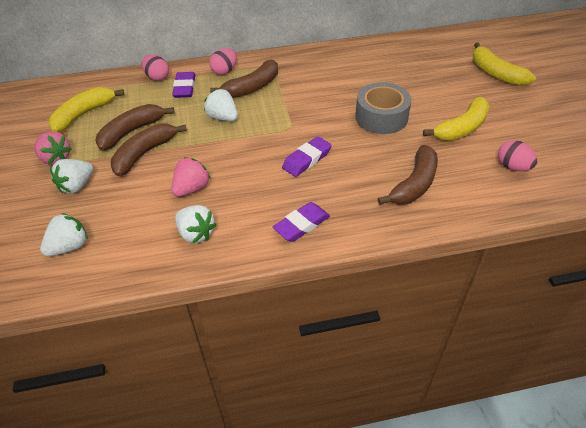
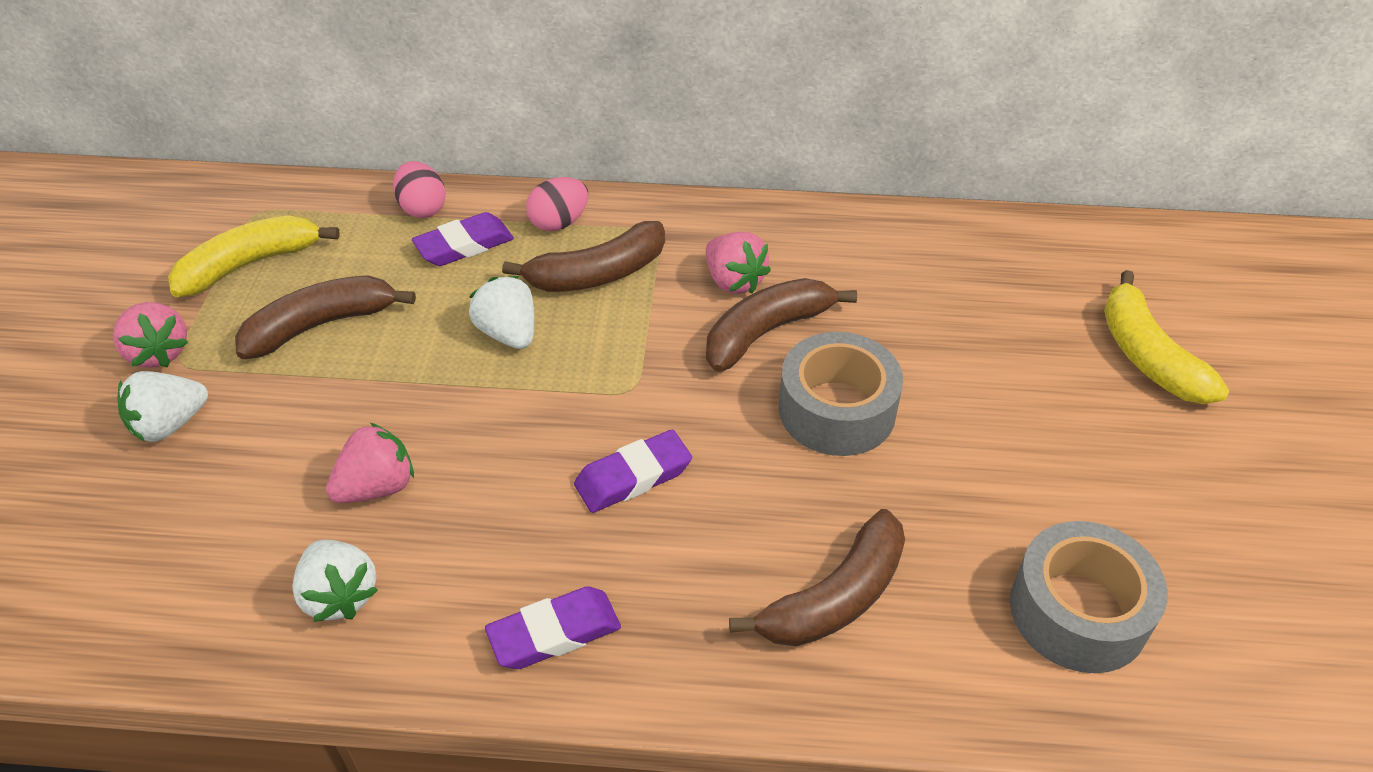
camera: 15 degrees right, 0 degrees up
(69, 246) = (99, 559): white strawberry -> none
(144, 153) = (323, 382): brown banana -> brown banana (766, 332)
(184, 88) = (464, 245): purple eraser -> purple eraser turned 45 degrees clockwise
(314, 79) = (734, 281): none -> pink strawberry
(462, 128) = (1005, 480): yellow banana -> none
(512, 167) = (1078, 611): pink egg -> grey tape

